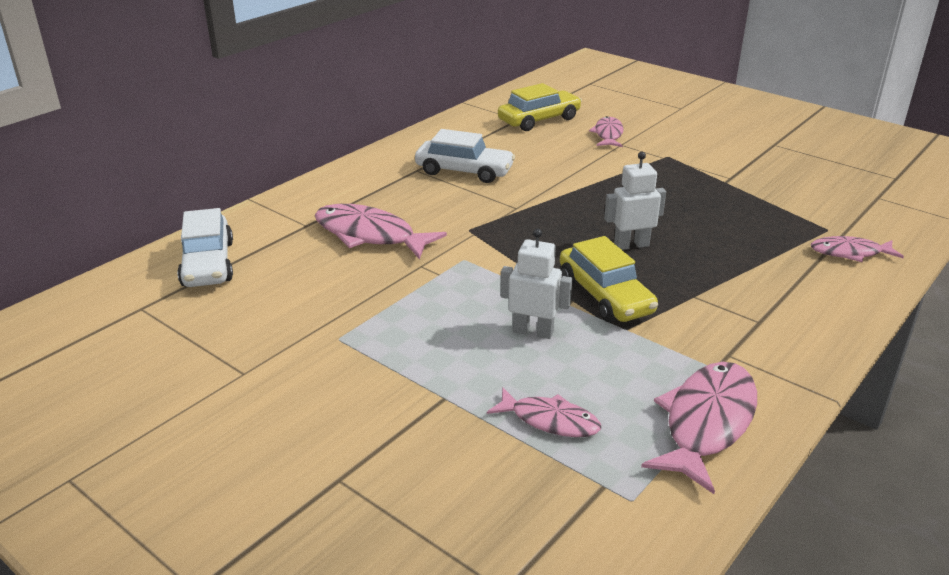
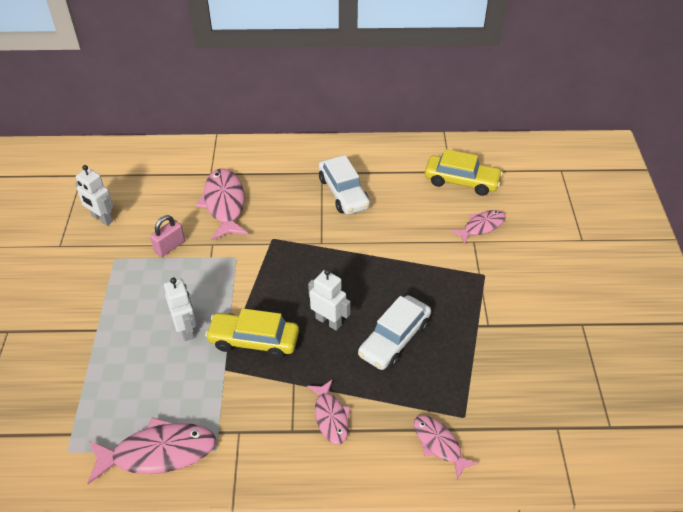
camera: 50 degrees right, 15 degrees up
(208, 264) = (139, 167): white car -> white car (394, 339)
(251, 322) = (102, 219): none -> white robot
(381, 293) = (169, 246): none -> pink padlock
(550, 420) = (109, 383): pink fish -> pink fish (331, 417)
(605, 296) = (254, 341): yellow car -> yellow car turned 75 degrees clockwise

